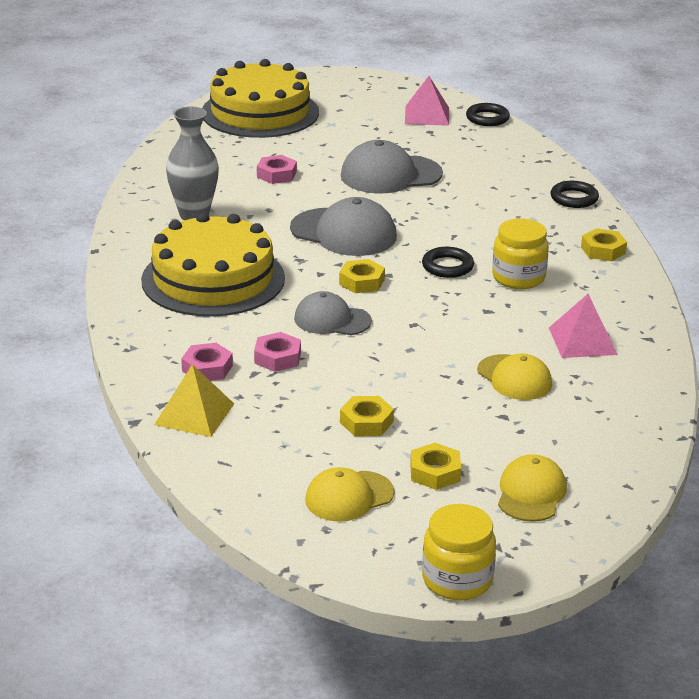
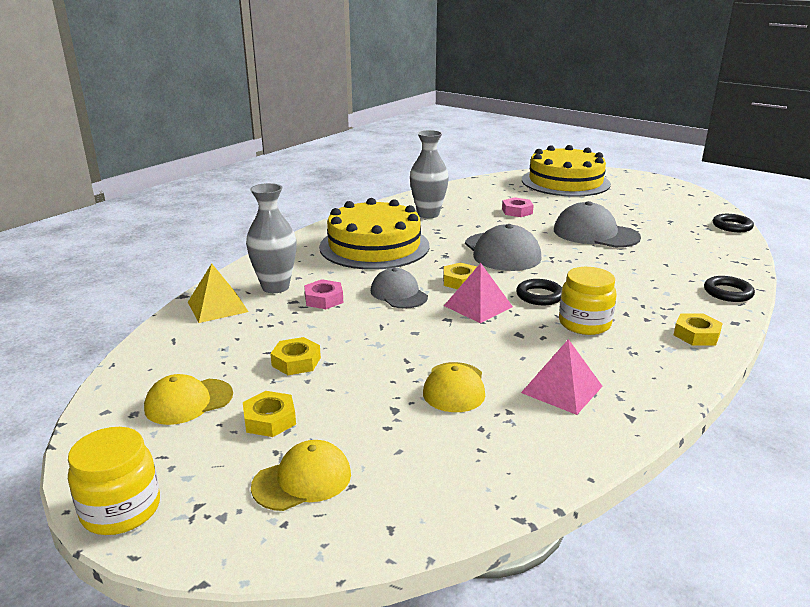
camera: 45 degrees right, 5 degrees down
(207, 368) = (275, 287): pink nut -> grey vase
(349, 496) = (188, 401): yellow cap -> yellow cap turned 45 degrees counterclockwise
(427, 115) = (683, 212): pink pyramid -> pink pyramid (478, 306)

